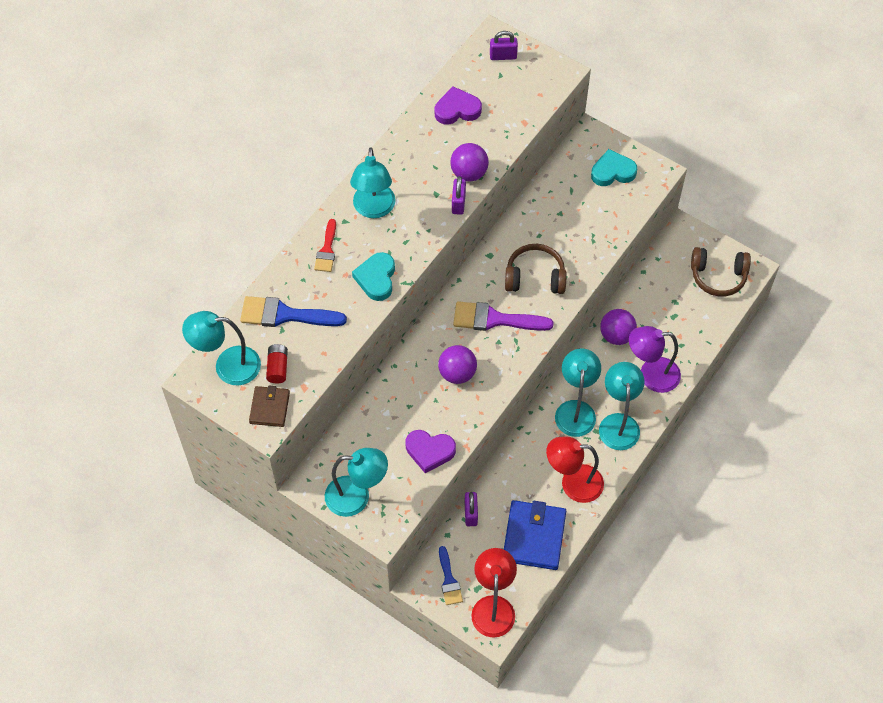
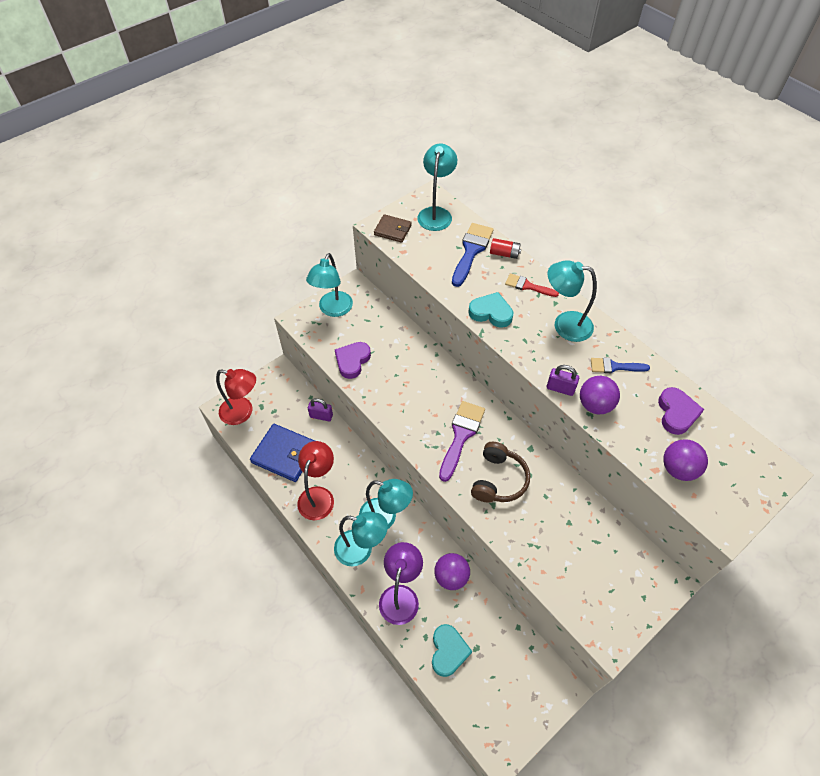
camera: 105 degrees right, 5 degrees down
(278, 367) = (425, 239): red battery -> red battery (504, 254)
(449, 580) = (275, 390): blue brush -> blue brush (614, 366)
(457, 373) = (416, 395): purple ball -> purple ball (678, 469)
(503, 56) = (750, 472): purple padlock -> none
(612, 171) = (616, 591): turquoise heart -> turquoise heart (448, 651)
(718, 276) = (498, 707): brown headphones -> none

